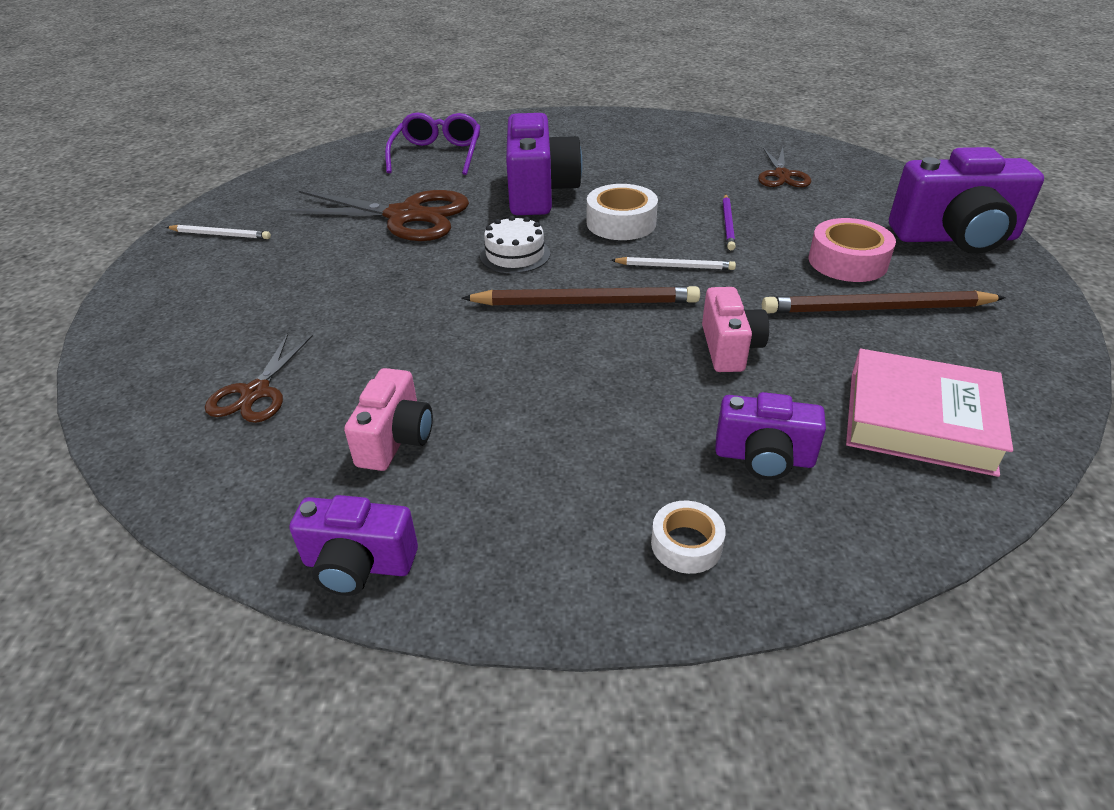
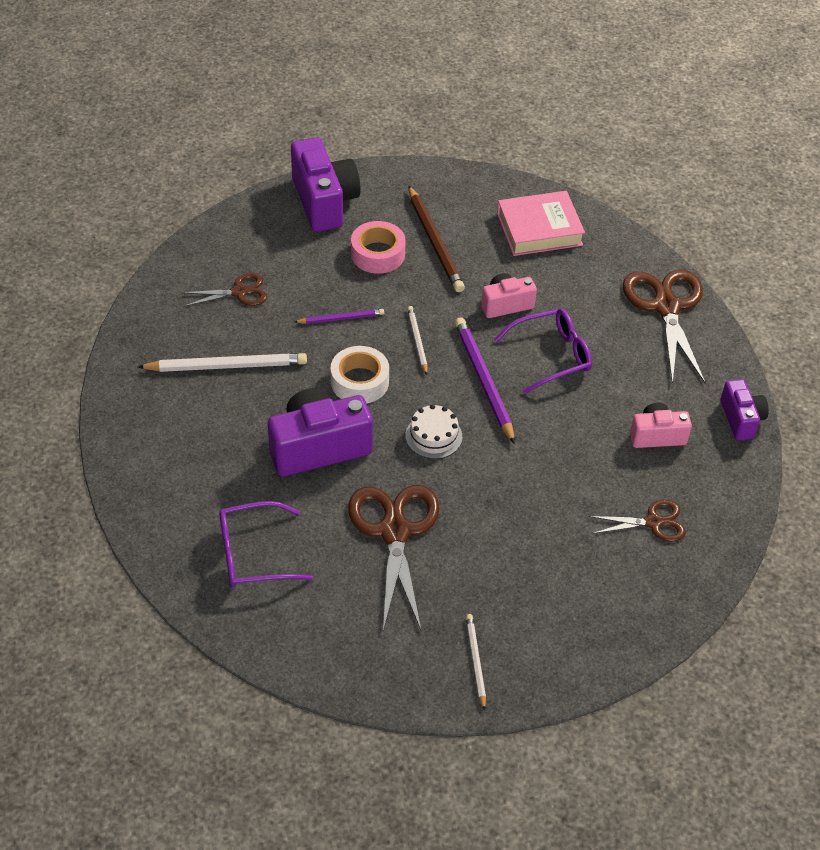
camera: 110 degrees left, 10 degrees up
(585, 302) = (483, 381): brown pencil -> purple pencil
(609, 369) = (551, 356): none -> purple glasses
(672, 161) = (226, 366): none -> white pencil
(686, 544) = (666, 307): white tape -> brown scissors
(764, 457) = (595, 285): purple camera -> none
(919, 421) = (539, 229): pink book -> pink book turned 75 degrees clockwise

